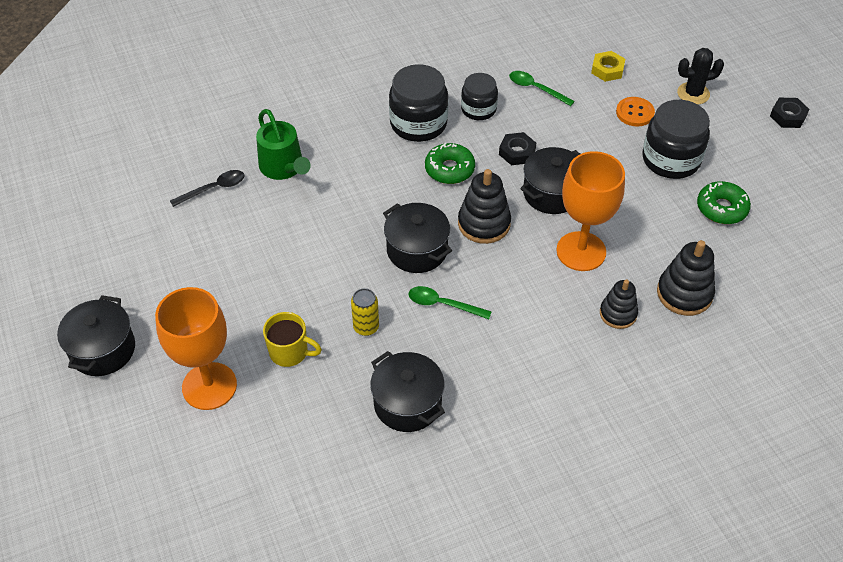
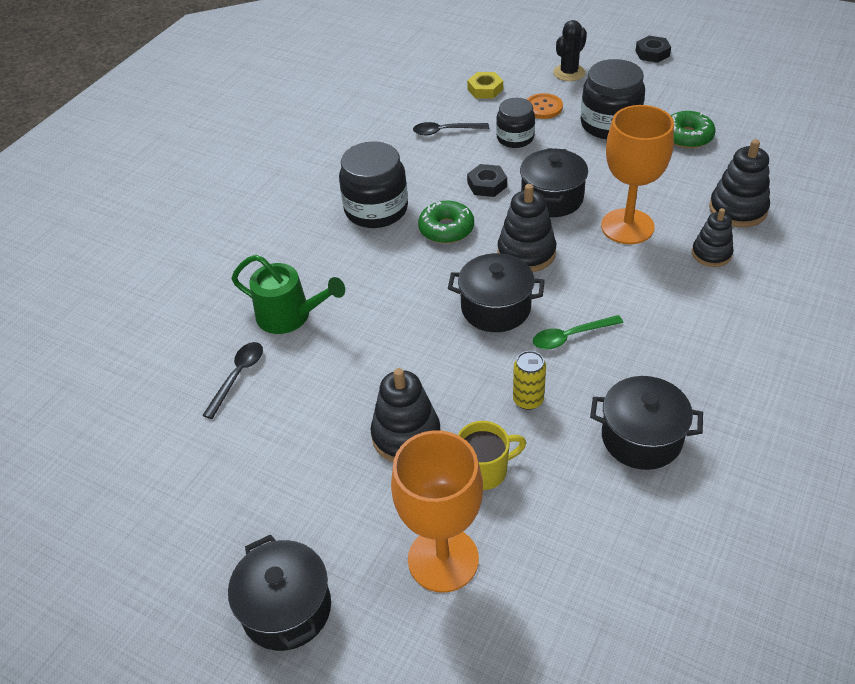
camera: 35 degrees left, 5 degrees down
(268, 296) = (406, 435): none -> black stacking toy
(478, 109) = (415, 171): black jar -> black jar (515, 138)
(536, 89) = (445, 131): green spoon -> black spoon

